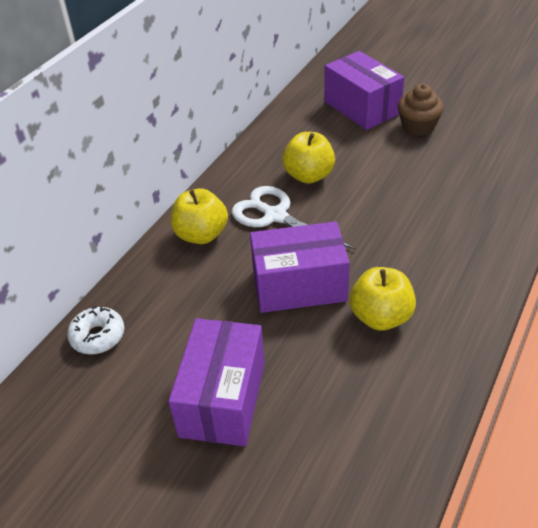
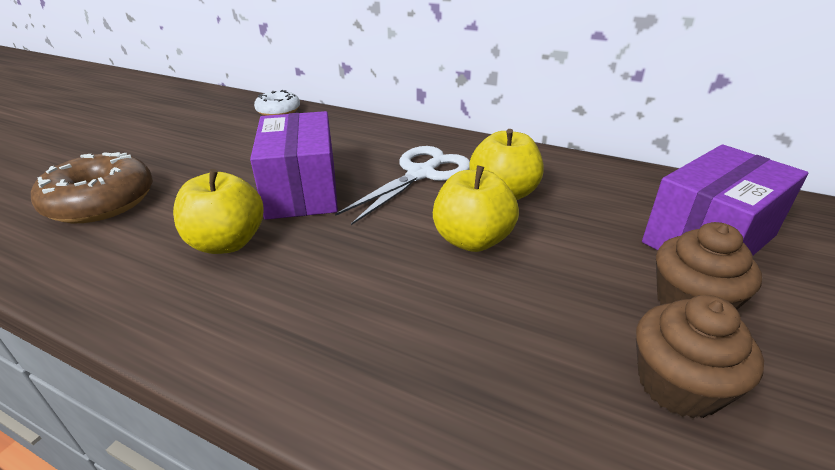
camera: 85 degrees right, 10 degrees down
(201, 235) = (392, 139): yellow apple -> yellow apple (472, 240)
(223, 398) = (179, 158): purple box -> none
(318, 434) = (101, 202): none -> brown donut
(472, 142) = (678, 385): none -> brown cupcake

